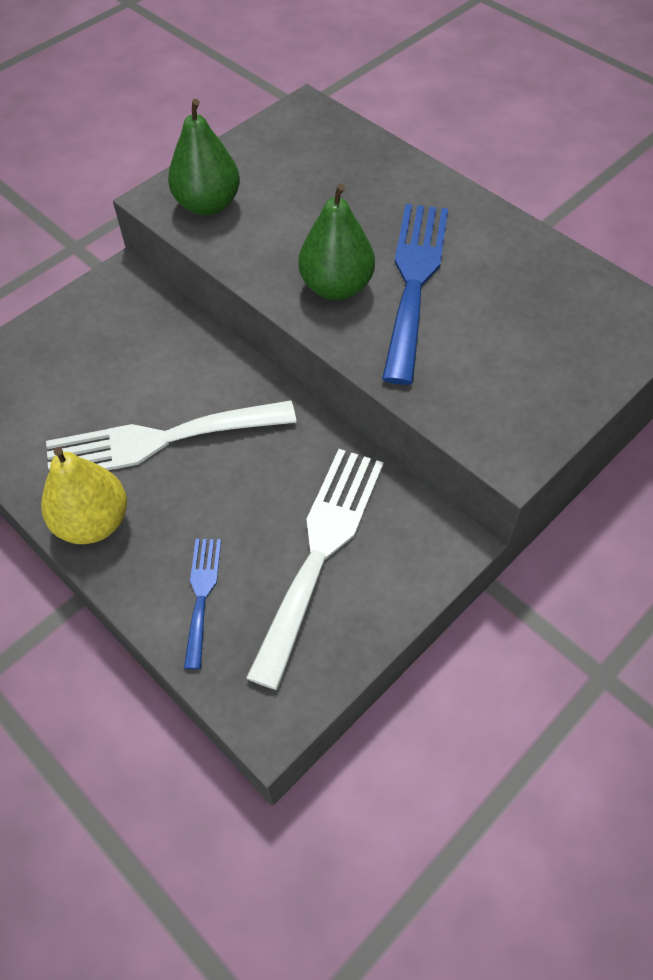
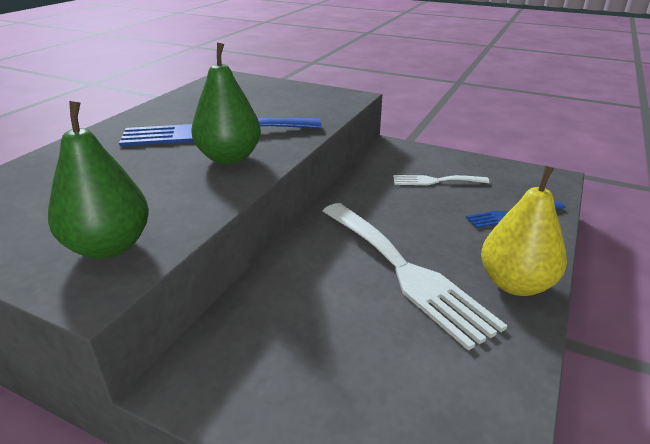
camera: 110 degrees left, 25 degrees down
(320, 550) = (435, 181): white fork -> white fork, size x0.51

